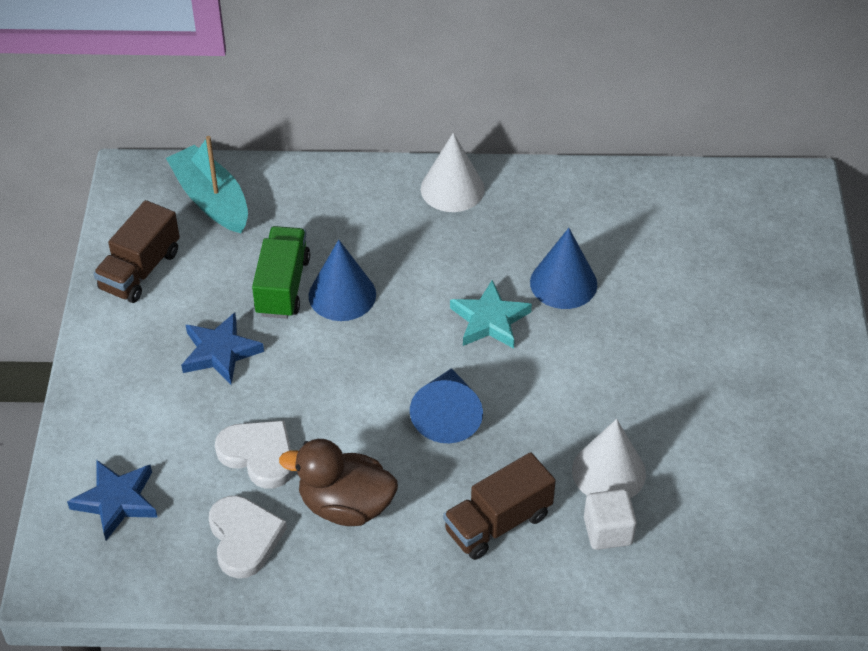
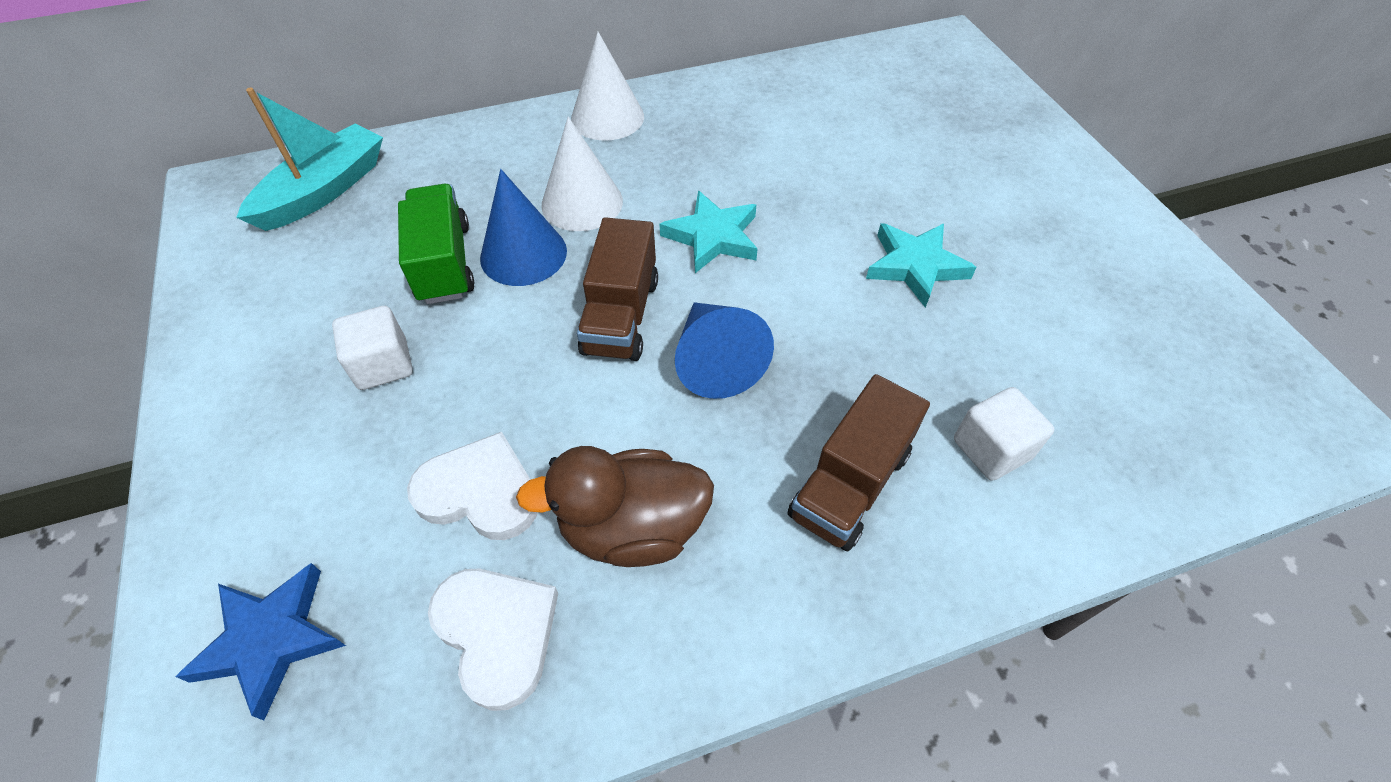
camera: 20 degrees left, 5 degrees up
(140, 270) = (246, 291): brown truck -> brown truck (621, 316)
(211, 200) = (324, 190): turquoise boat -> turquoise boat turned 90 degrees clockwise
(220, 352) = (383, 365): blue star -> white cube
(563, 283) = (774, 179): blue cone -> none
(608, 472) = (946, 372): white cone -> white cone (582, 203)
(634, 388) = (915, 266): none -> turquoise star

